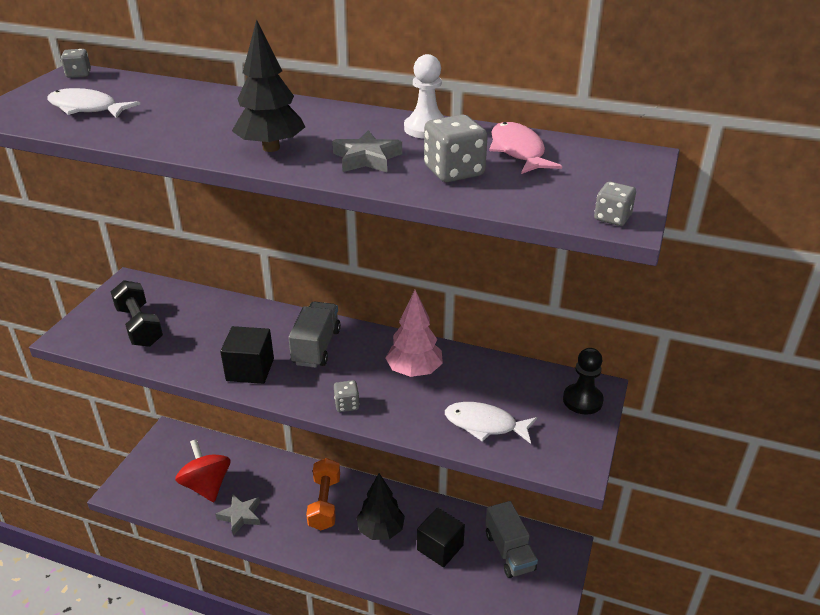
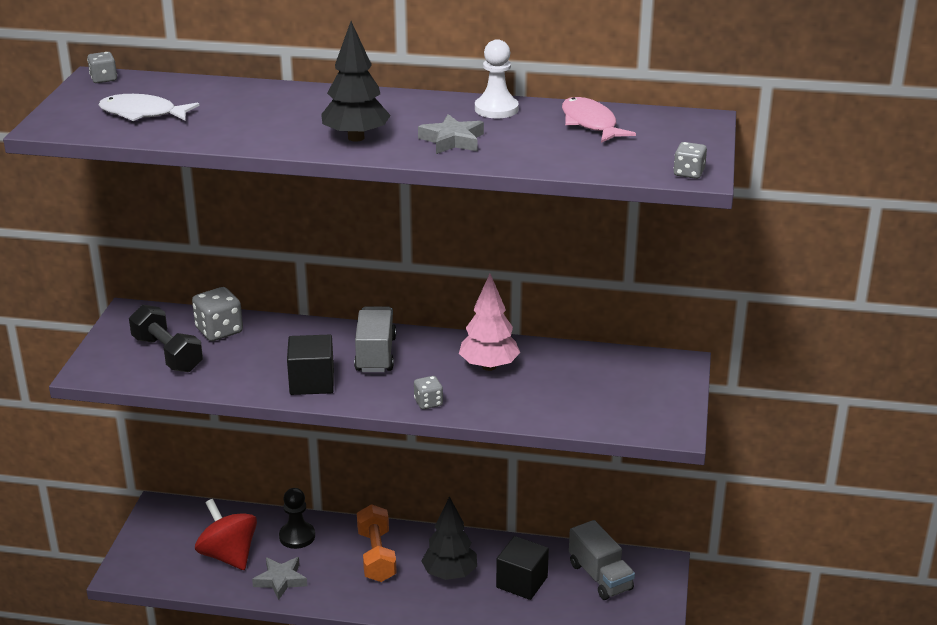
camera: 10 degrees left, 5 degrees down
(454, 171) = (538, 146): grey dice -> grey dice (219, 331)
(485, 425) = (575, 405): white fish -> none
(582, 400) = (668, 374): black pawn -> black pawn (297, 536)

